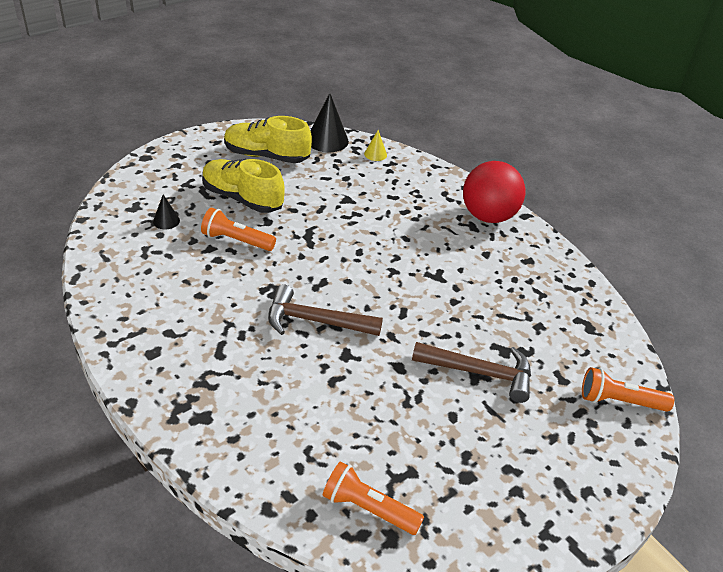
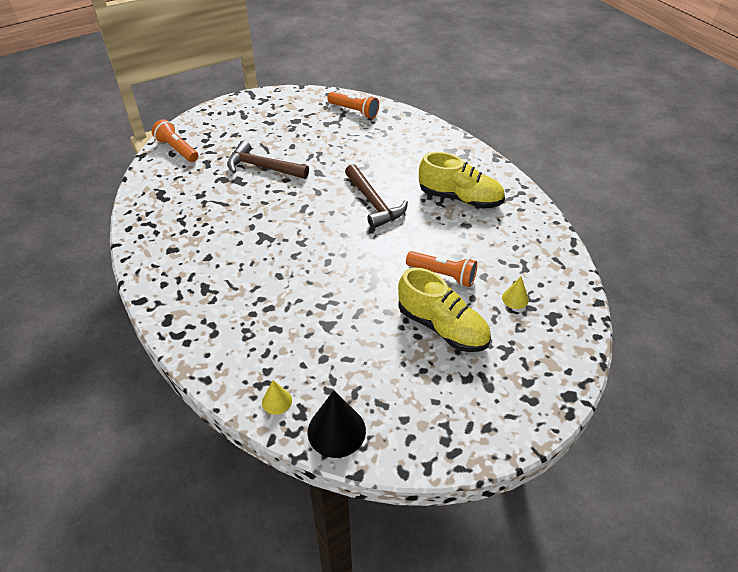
camera: 170 degrees left, 5 degrees up
(166, 221) = (515, 298): black cone -> yellow cone
(266, 156) = (418, 398): yellow shoe -> yellow shoe (460, 198)
(316, 321) = (373, 203): brown hammer -> brown hammer turned 45 degrees clockwise
(488, 216) = (181, 300): red ball -> none
(619, 401) = (177, 149): orange flashlight -> orange flashlight turned 150 degrees counterclockwise

